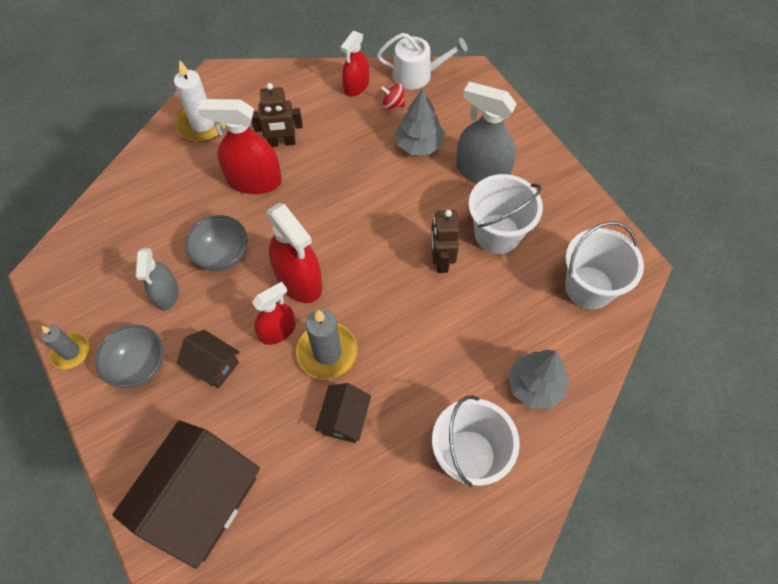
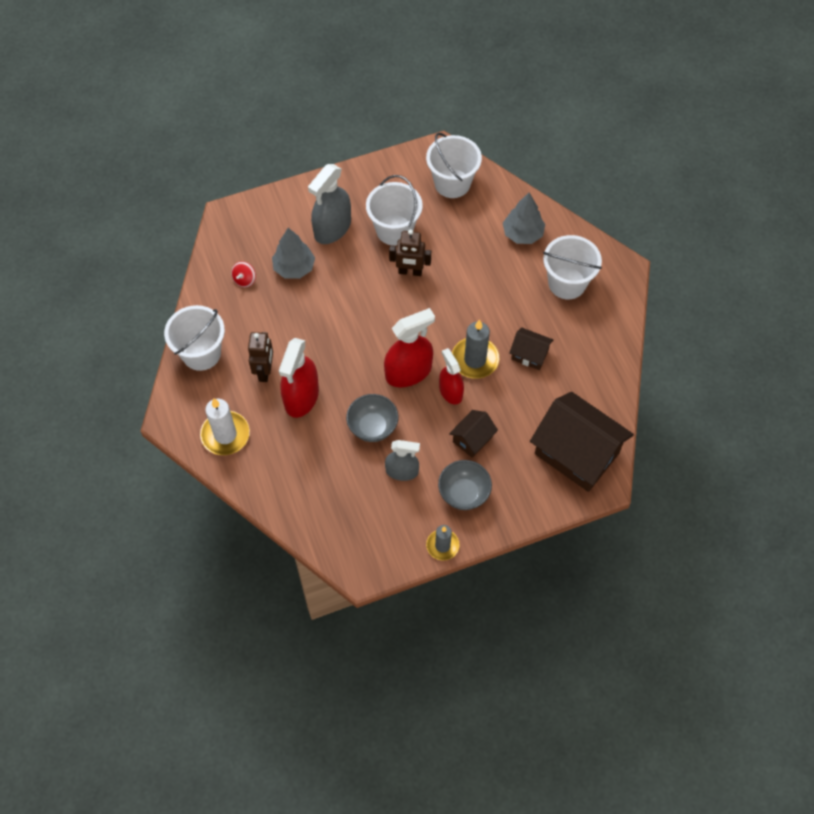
camera: 80 degrees left, 0 degrees up
(296, 86) = (201, 353): none -> white bucket
(356, 86) = (215, 305): red spray bottle -> none
(417, 74) = (215, 256): white watering can -> none

